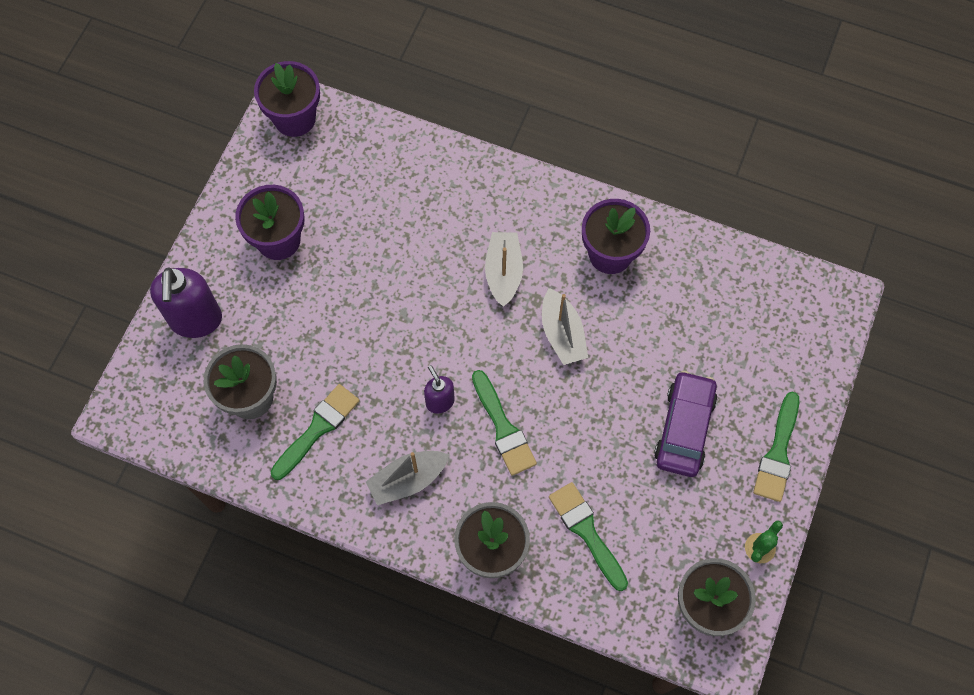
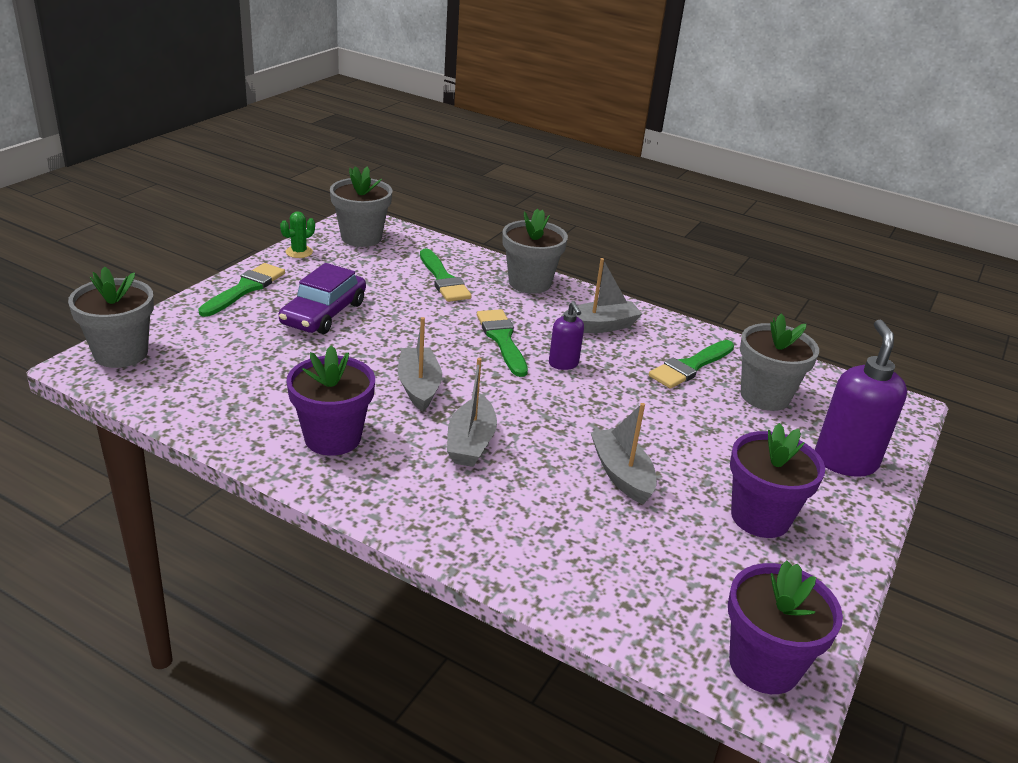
camera: 175 degrees left, 35 degrees down
(382, 263) = (621, 474): none -> grey boat
(825, 318) = (121, 353): none -> grey flower pot

